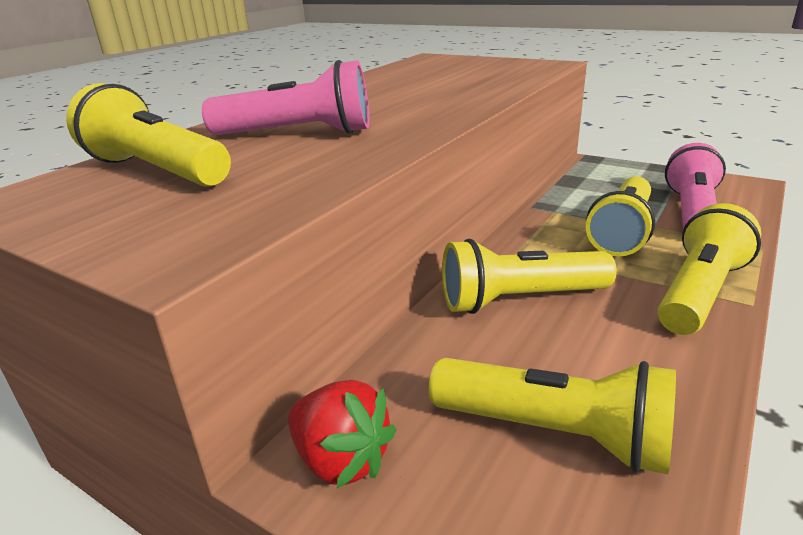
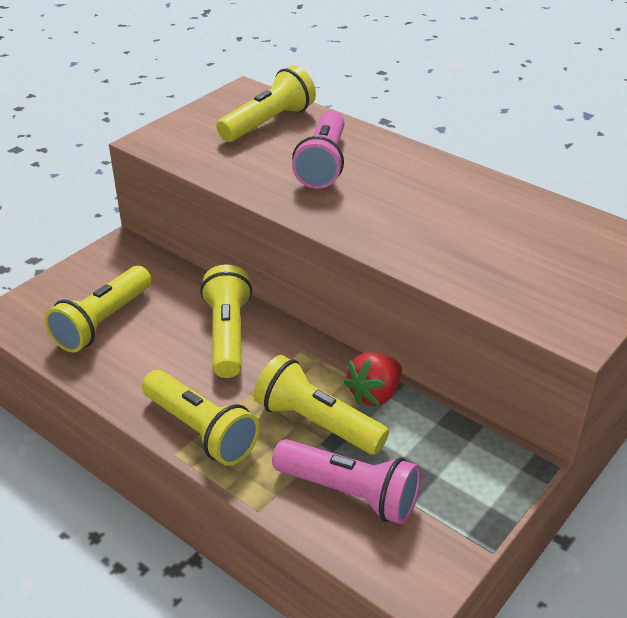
camera: 95 degrees right, 10 degrees up
(341, 460) = (120, 256): red strawberry -> red strawberry (374, 394)

